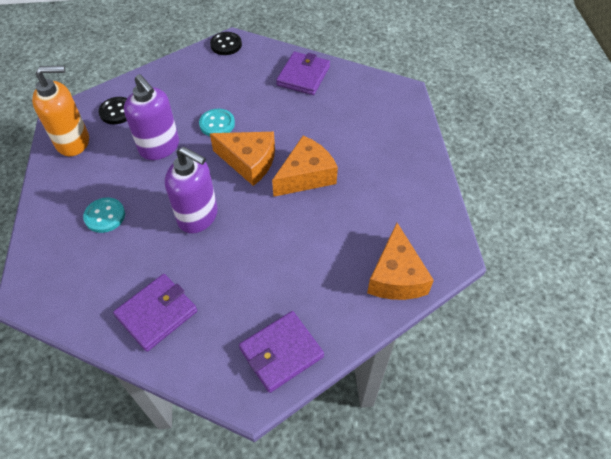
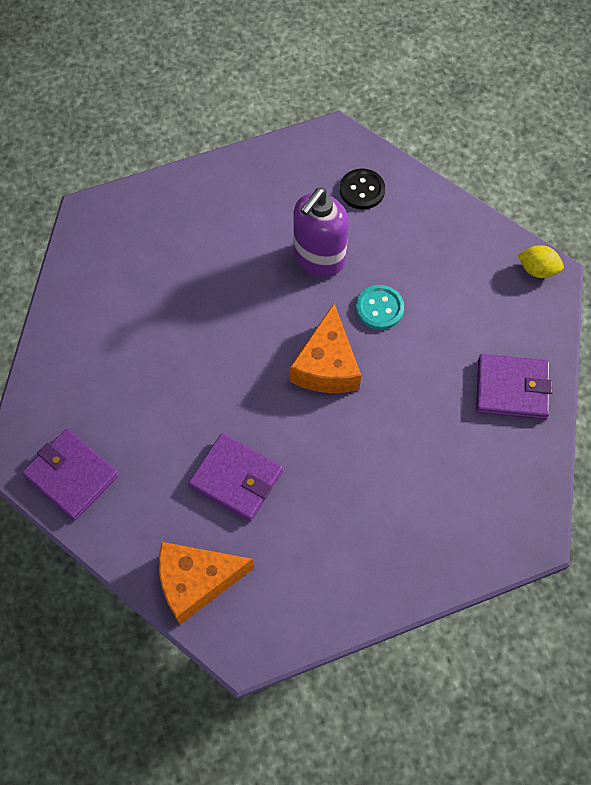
camera: 75 degrees right, 10 degrees up
(73, 142) = (298, 166): orange soap dispenser -> none
(105, 216) = (202, 242): turquoise button -> none
(157, 313) = (92, 339): purple wallet -> purple wallet (236, 479)
(198, 216) = (226, 336): purple soap dispenser -> none
(226, 45) = (537, 270): black button -> yellow lemon
(306, 176) = (324, 439): orange cheese -> none

